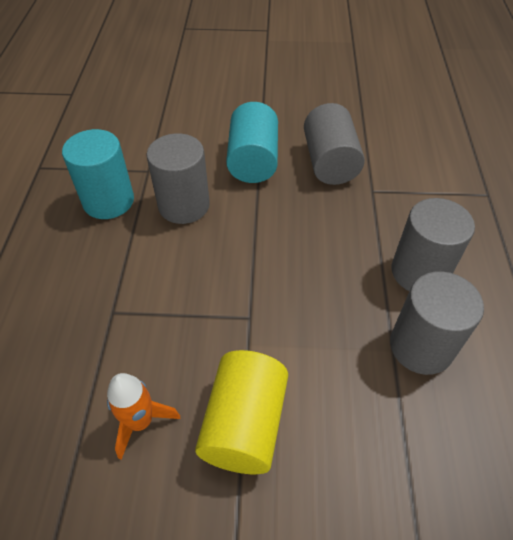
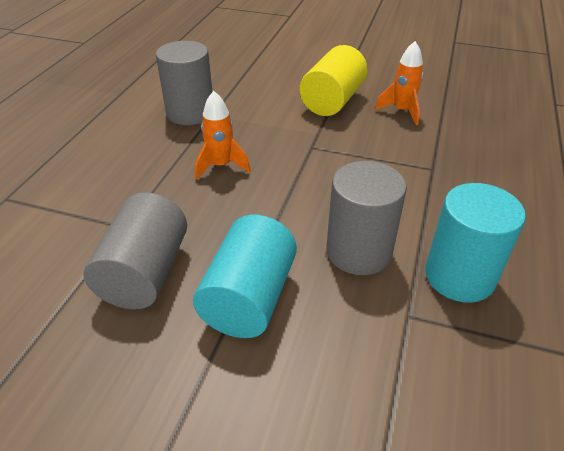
camera: 165 degrees left, 10 degrees down
(333, 267) = (221, 166): none -> orange rocket
(419, 272) = (148, 150): grey cylinder -> none

